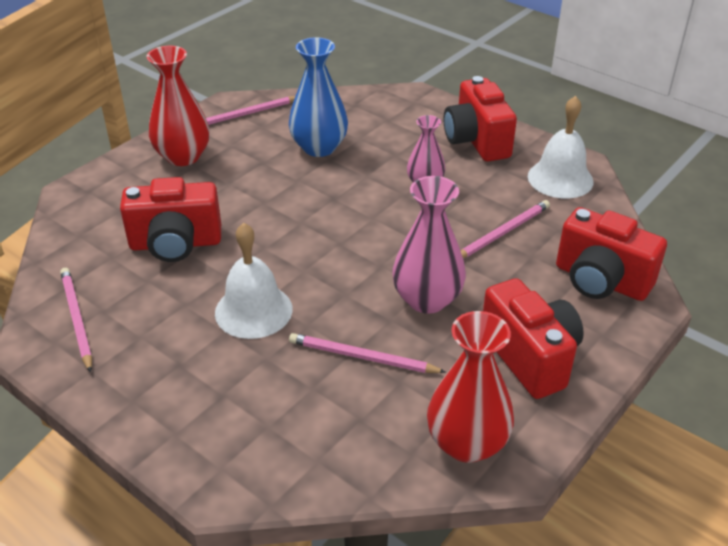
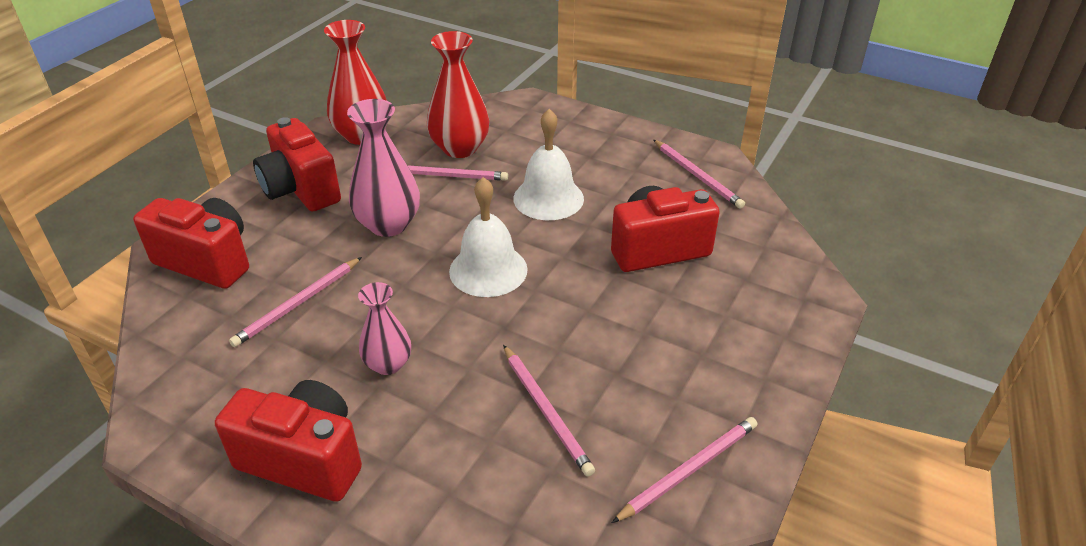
camera: 170 degrees right, 0 degrees up
(183, 156) = (729, 368): red vase -> red vase (460, 148)
(319, 147) = (546, 411): blue vase -> pink pencil
(476, 141) = (304, 459): red camera -> red camera turned 45 degrees counterclockwise
(560, 178) = (196, 397): white bell -> white bell (488, 270)

